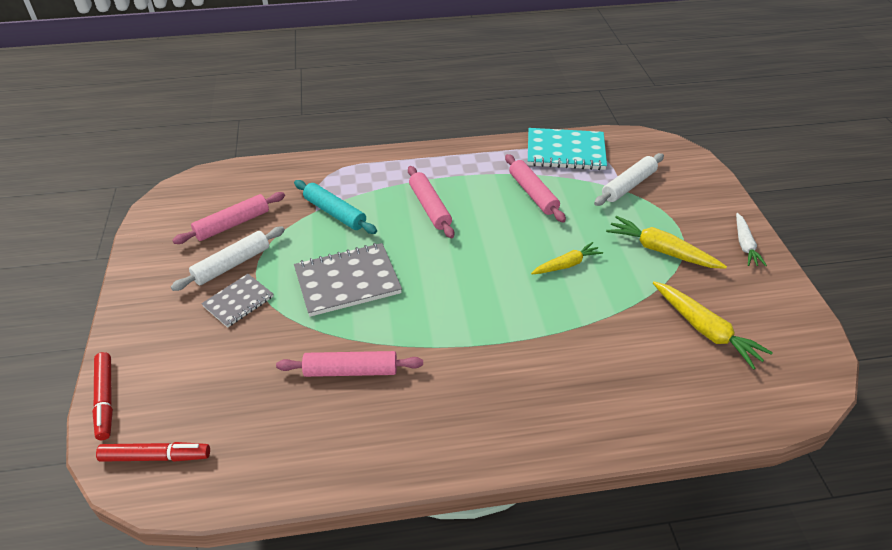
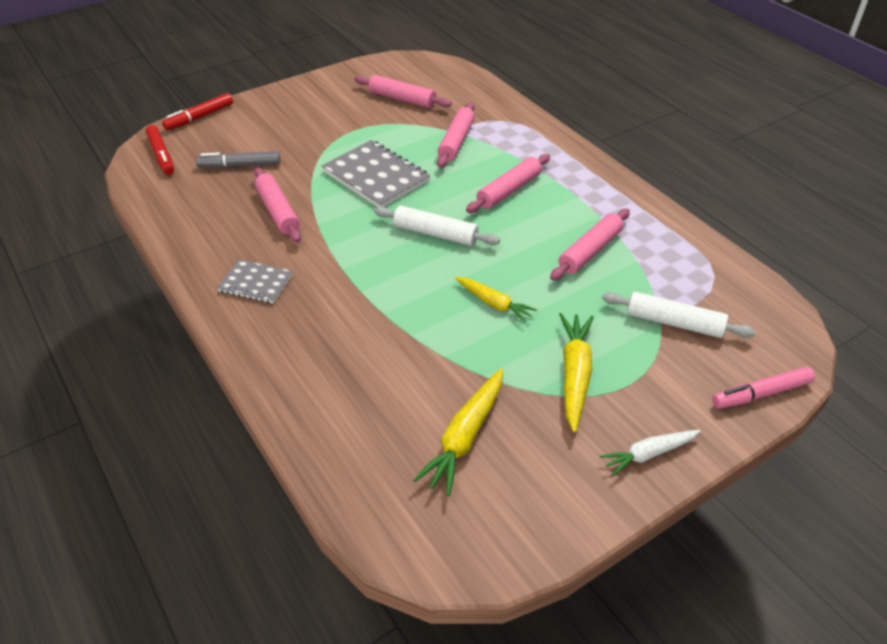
camera: 65 degrees right, 0 degrees up
(232, 264) = (357, 116): white rolling pin -> white rolling pin (435, 233)
(238, 302) = (319, 134): grey notebook -> grey notebook (256, 283)
(242, 383) = (240, 165): none -> grey marker
(335, 213) = (456, 141): turquoise rolling pin -> pink rolling pin
(565, 151) = (690, 257): turquoise notebook -> none
(706, 178) = (761, 394): none -> pink marker

